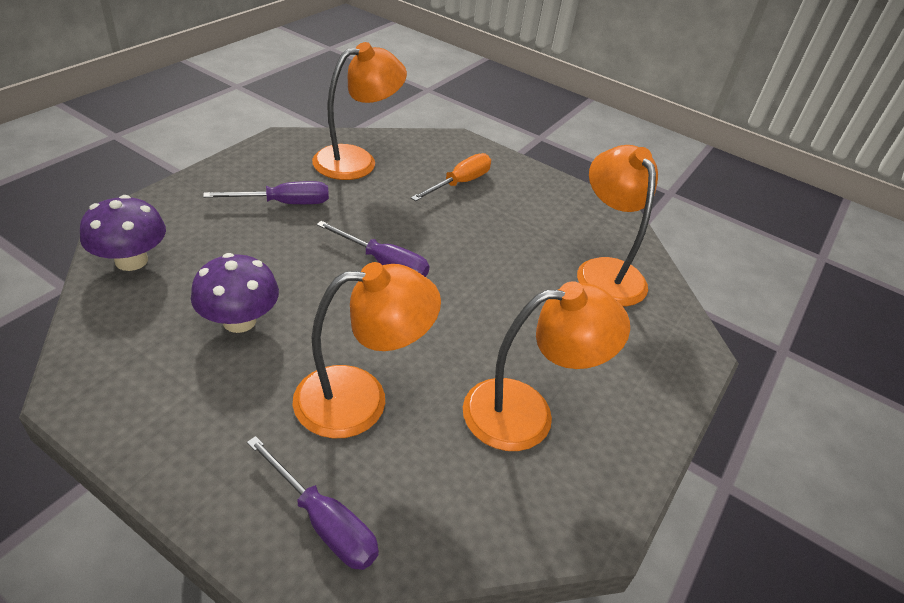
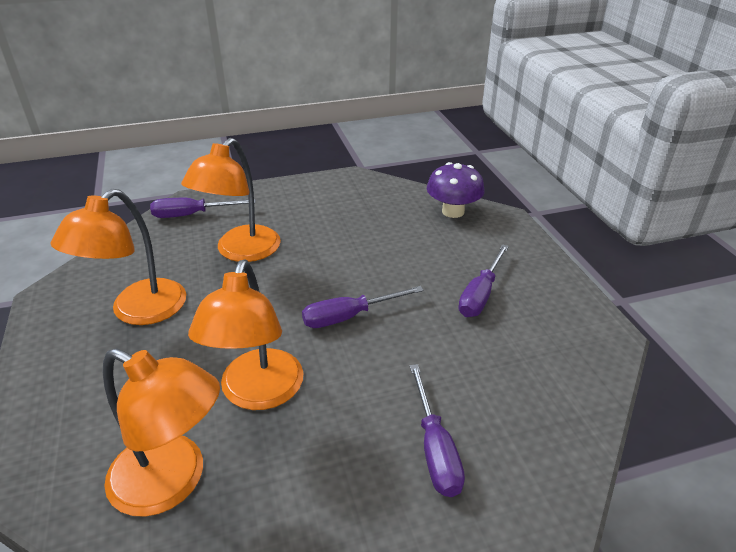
camera: 135 degrees right, 5 degrees down
(239, 321) = (354, 232): purple mushroom -> none
(357, 160) = (537, 376): orange lamp -> orange lamp (258, 393)
(460, 183) = (435, 449): orange screwdriver -> purple screwdriver

